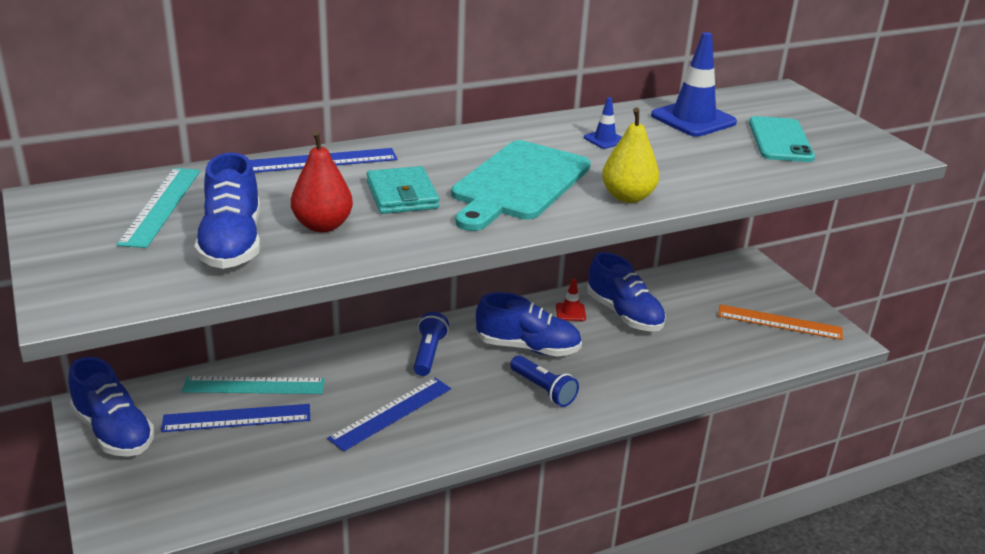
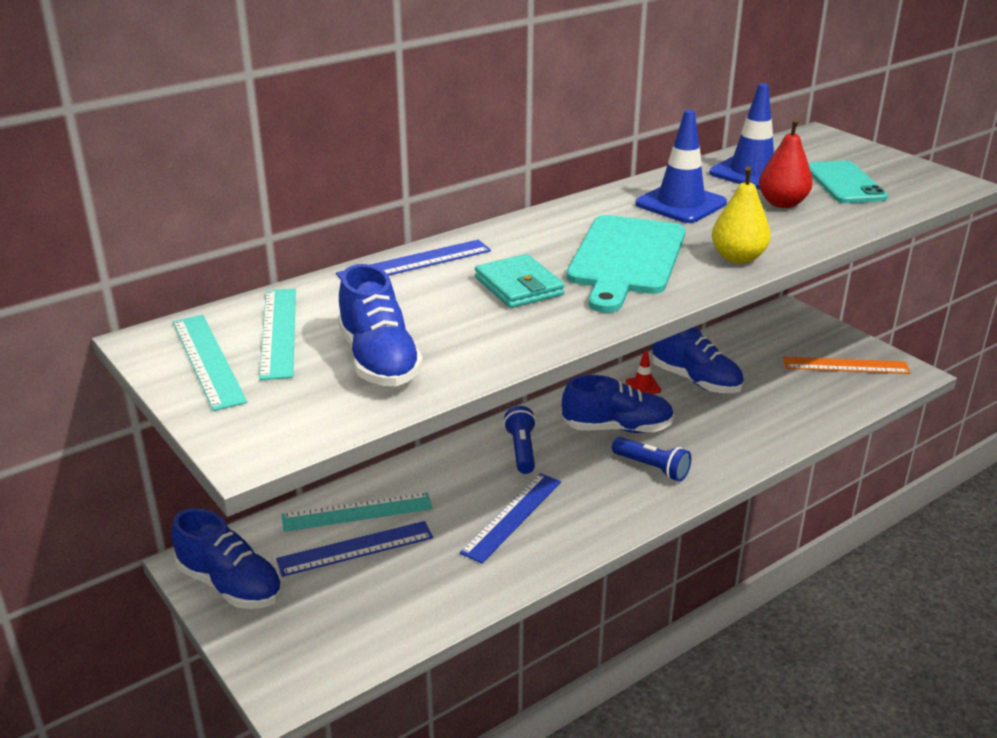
camera: 10 degrees left, 0 degrees up
(84, 222) = (207, 360): none -> turquoise ruler
(322, 225) = (459, 328): red pear -> red pear (782, 203)
(604, 139) = (680, 204): blue traffic cone -> blue traffic cone, size x2.09

